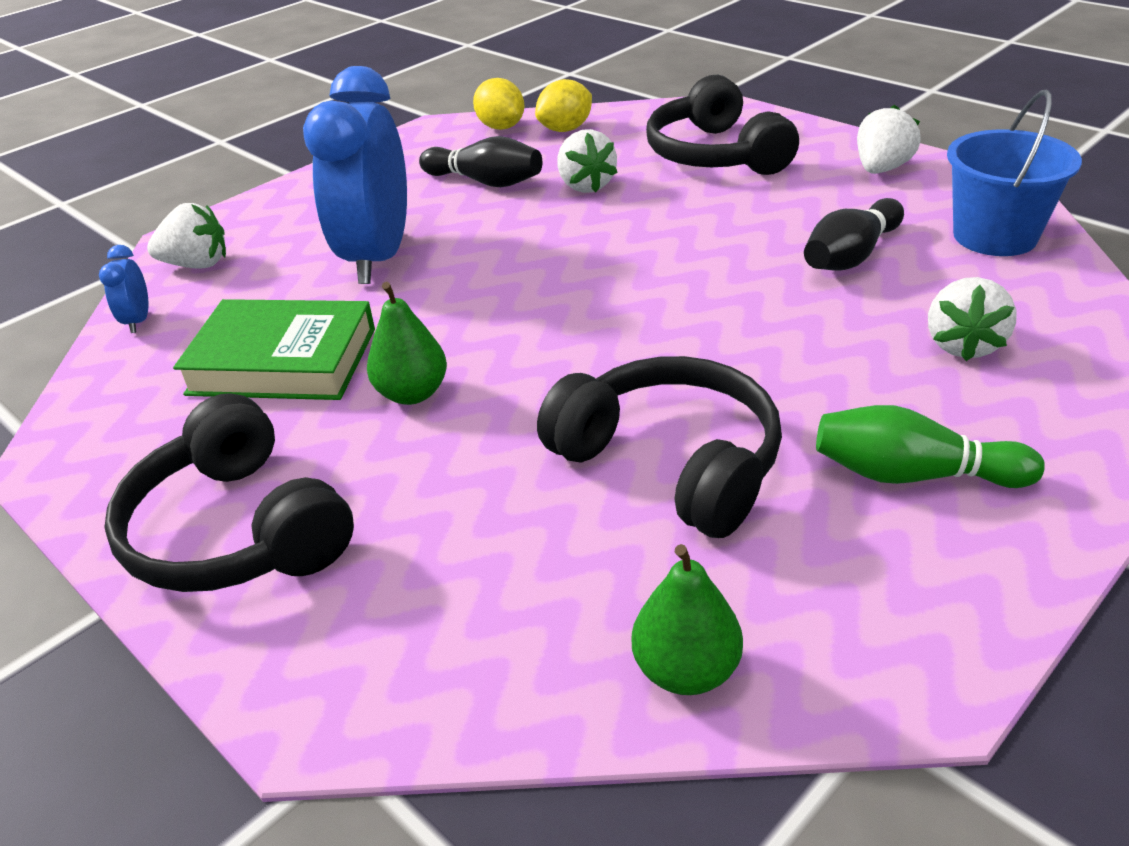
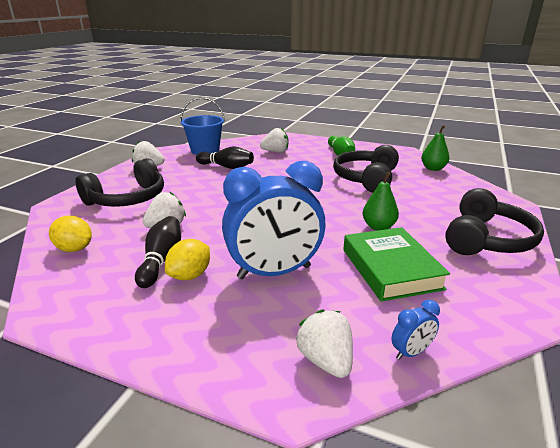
camera: 115 degrees left, 10 degrees down
(501, 127) = (59, 277): yellow lemon -> yellow lemon (190, 275)

